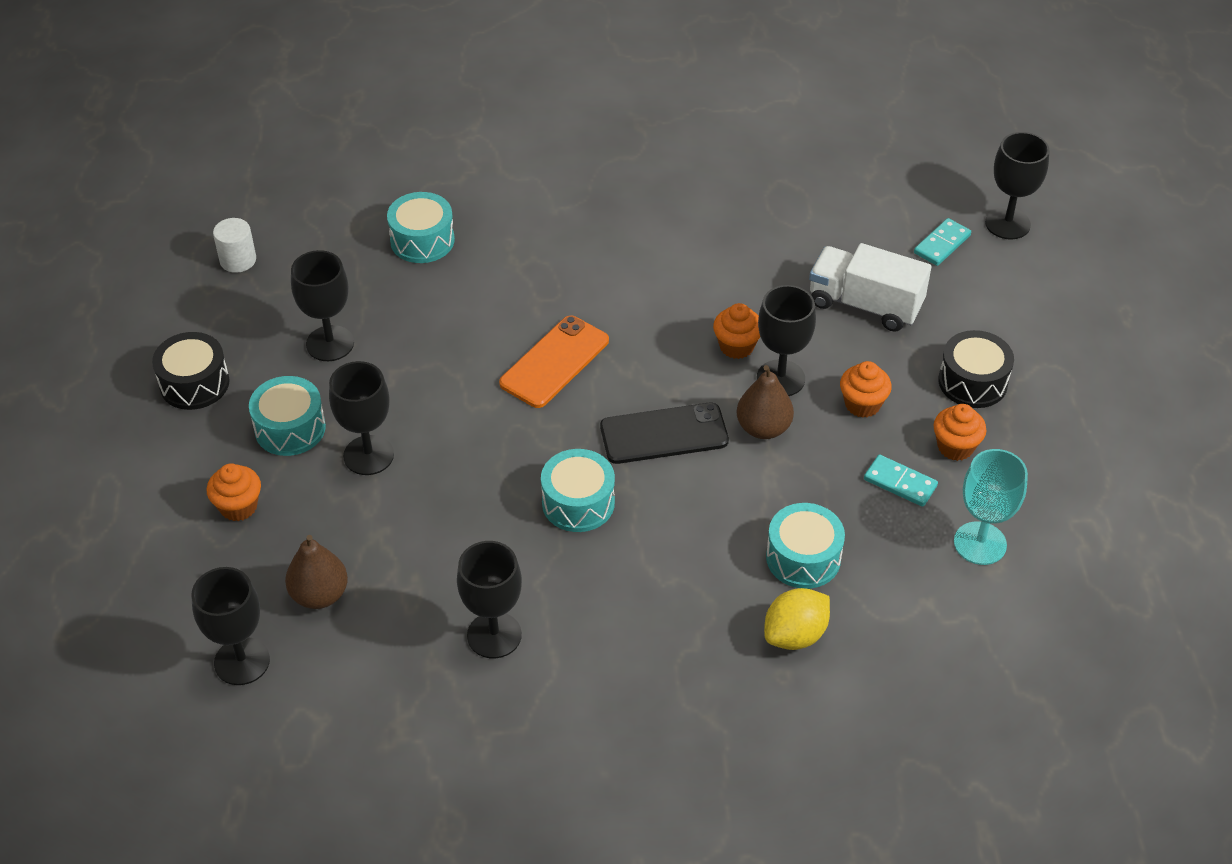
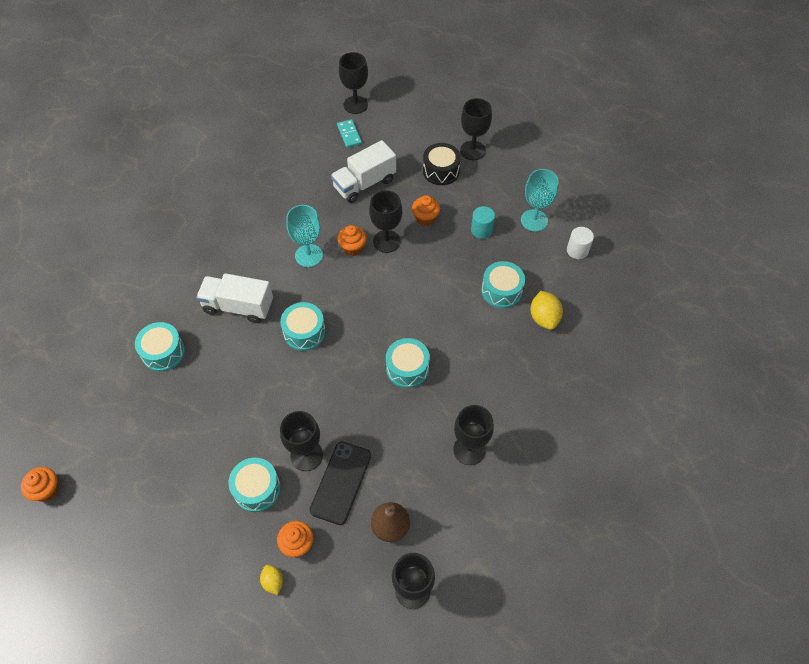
camera: 60 degrees left, 10 degrees up
(175, 506) = (273, 582): none -> yellow lemon
(194, 383) = (181, 529): black drum -> none
(238, 260) = (97, 459): white cylinder -> white cylinder (577, 250)
(330, 343) = (206, 438): black goblet -> black goblet (472, 150)
(544, 275) = (238, 306): none -> white truck
(554, 362) = (304, 332): orange phone -> turquoise drum
(664, 434) = (388, 308): black phone -> black phone (341, 482)
(684, 305) = (309, 255): none -> turquoise goblet
(763, 428) = (413, 265): brown pear -> none
(900, 483) = (481, 230): turquoise domino -> turquoise cylinder
(955, 447) = (474, 198): orange cupcake -> orange cupcake (47, 490)

